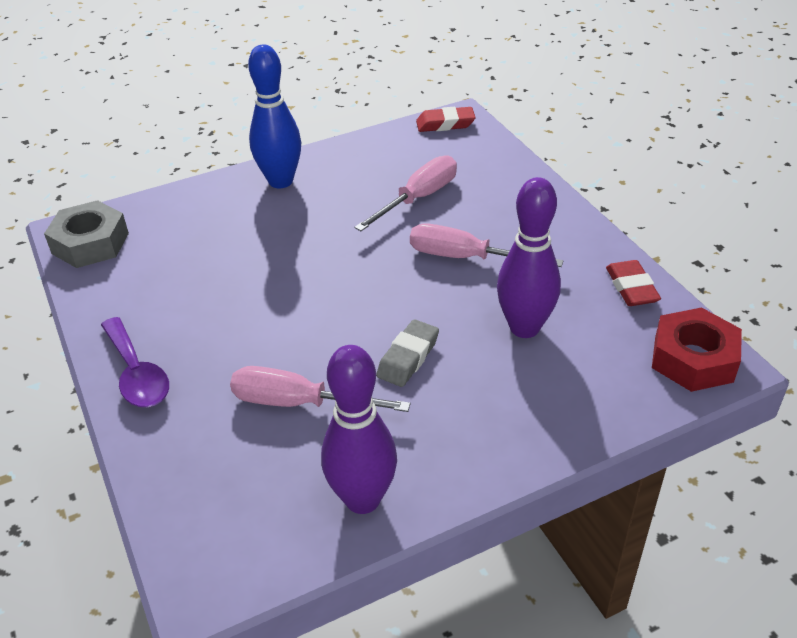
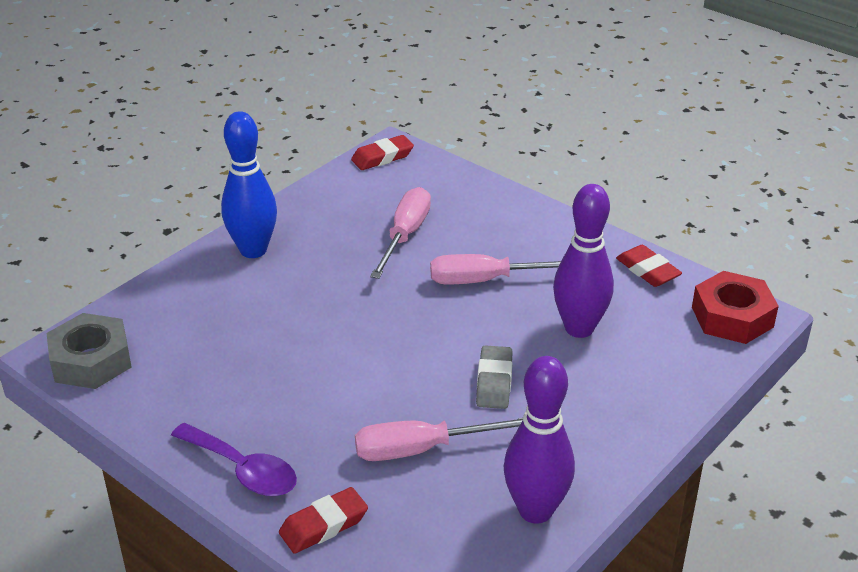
camera: 25 degrees left, 5 degrees down
(166, 448) = (324, 525): none -> red eraser

